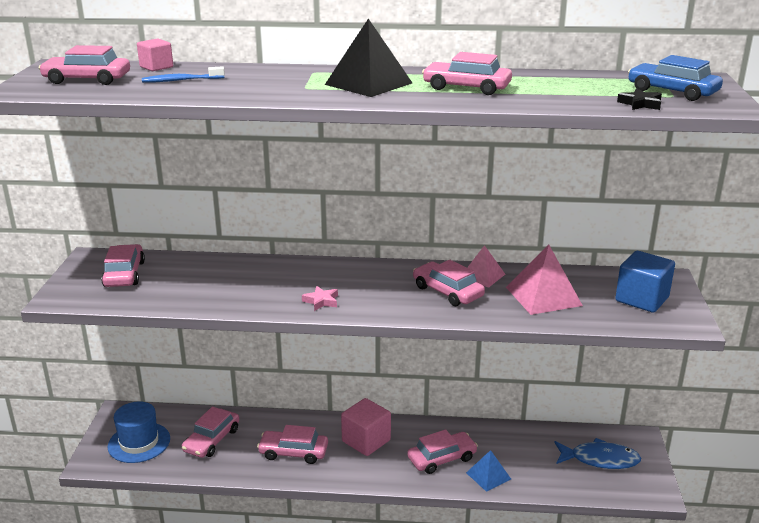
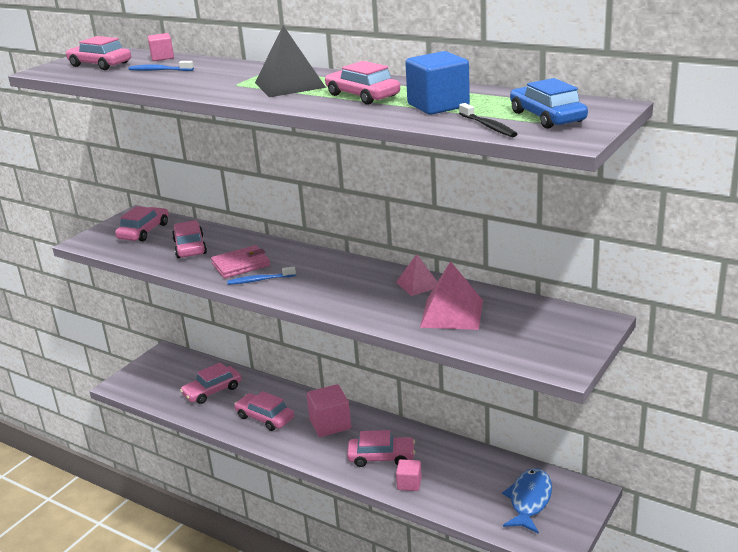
camera: 30 degrees right, 0 degrees up
(139, 442) = (160, 379): blue hat -> none
(282, 289) = (241, 265): none -> pink wallet
(321, 301) = (259, 280): pink star -> blue toothbrush
(447, 291) = (370, 292): pink car -> pink car (190, 247)
(488, 476) = (409, 483): blue pyramid -> pink cube
(600, 459) = (529, 500): blue fish -> blue fish turned 105 degrees counterclockwise
(640, 104) = (488, 126): black star -> black toothbrush
(642, 299) = (545, 336): blue cube -> blue cube (438, 105)

